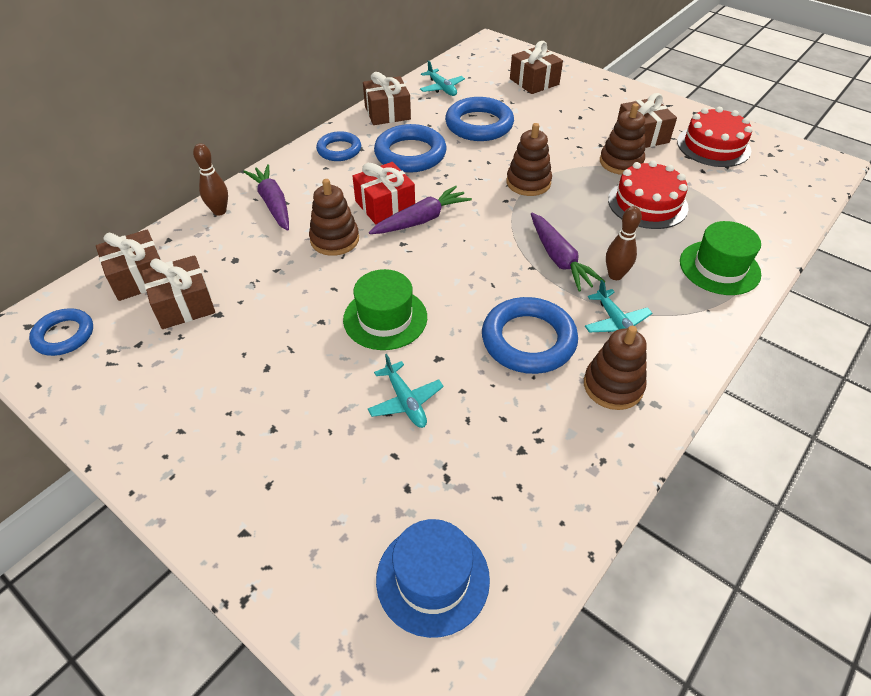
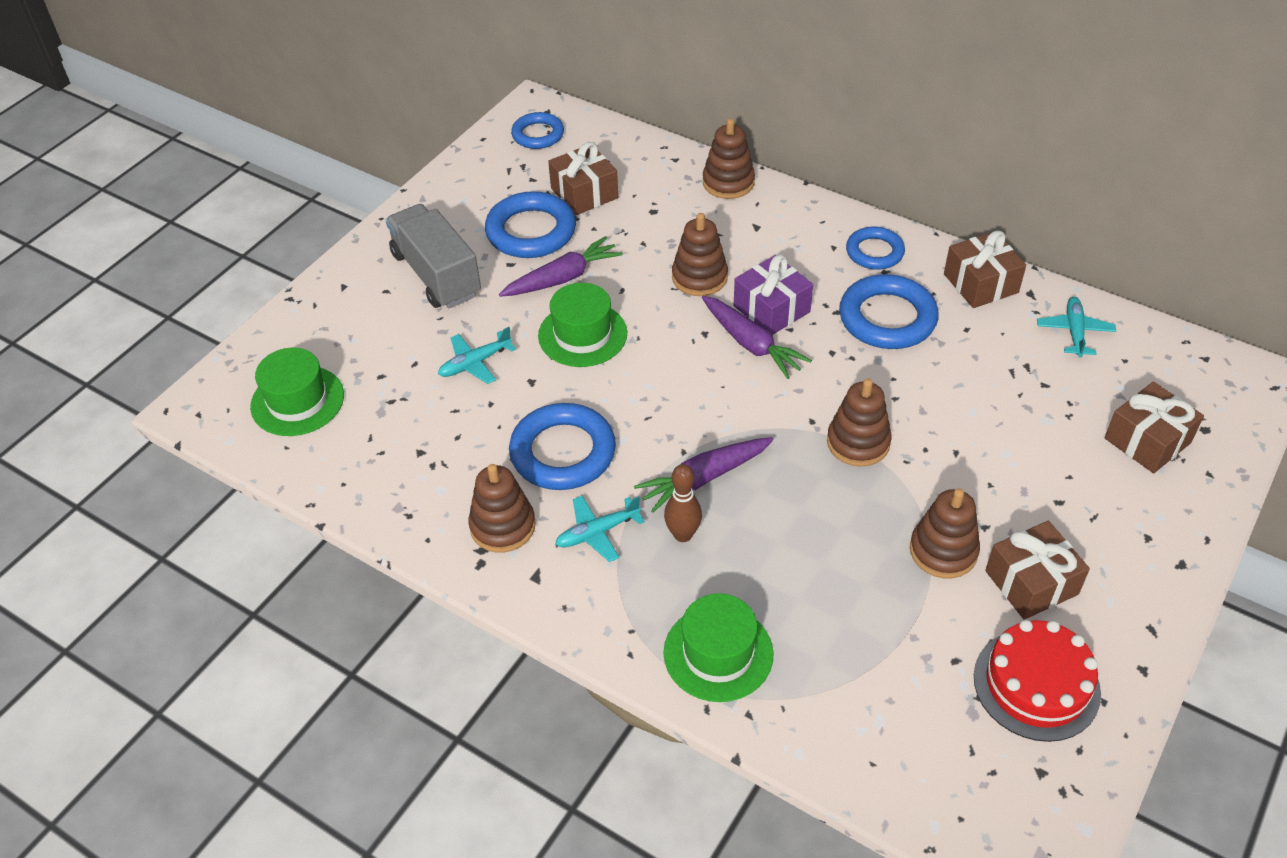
camera: 85 degrees right, 0 degrees up
(139, 277) = (616, 156): brown gift -> none
(219, 211) = (728, 182): brown bowling pin -> brown stacking toy
(259, 433) = (436, 274): none -> grey truck
(273, 203) = (751, 218): purple carrot -> purple carrot (562, 278)
(385, 205) = (771, 309): red gift -> purple gift
(432, 578) = (297, 401): blue hat -> green hat
(442, 88) = (1074, 332): turquoise plane -> turquoise plane turned 135 degrees clockwise
(479, 125) = (987, 381): blue ring -> blue ring (531, 231)
(647, 203) = (845, 579): red cake -> none

